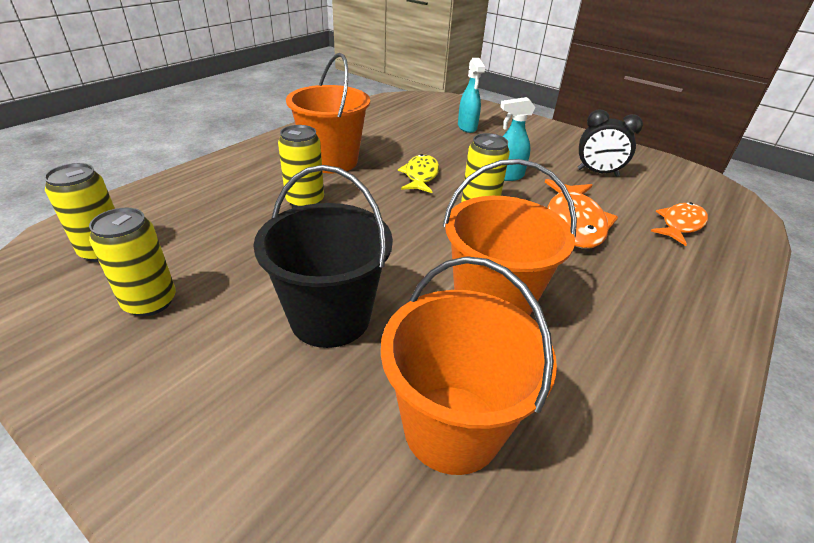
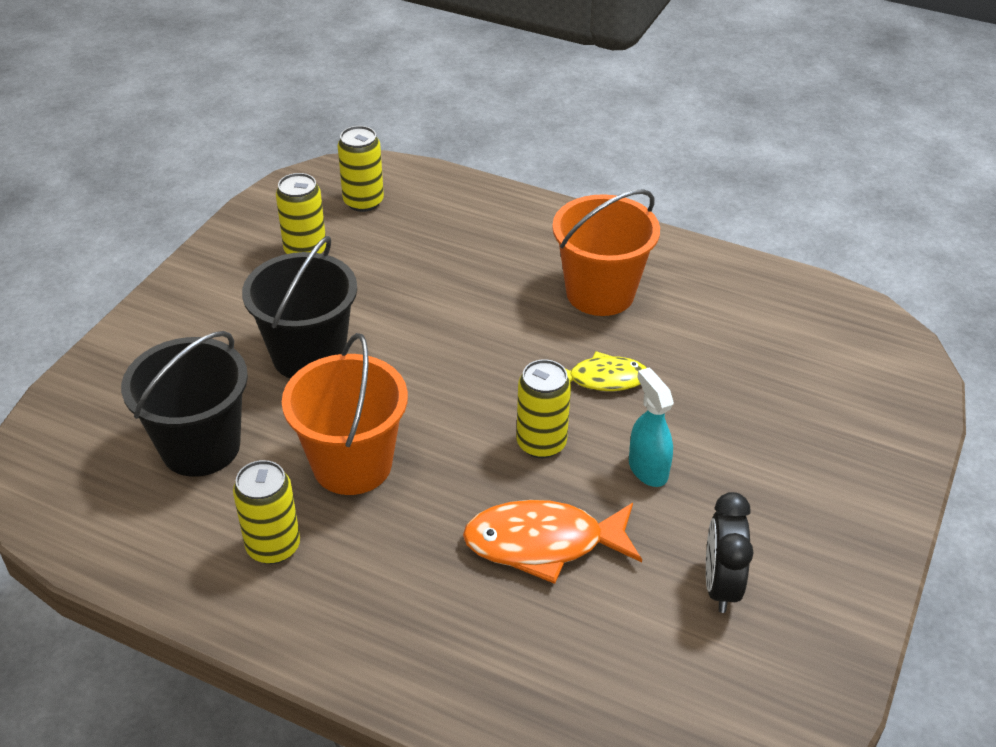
camera: 80 degrees right, 5 degrees up
(305, 201) = (494, 294): yellow can -> yellow can (273, 546)
(452, 427) = (200, 447): orange bucket -> black bucket
(467, 127) = (801, 413): turquoise spray bottle -> none
(680, 224) = (589, 676): orange fish -> none

